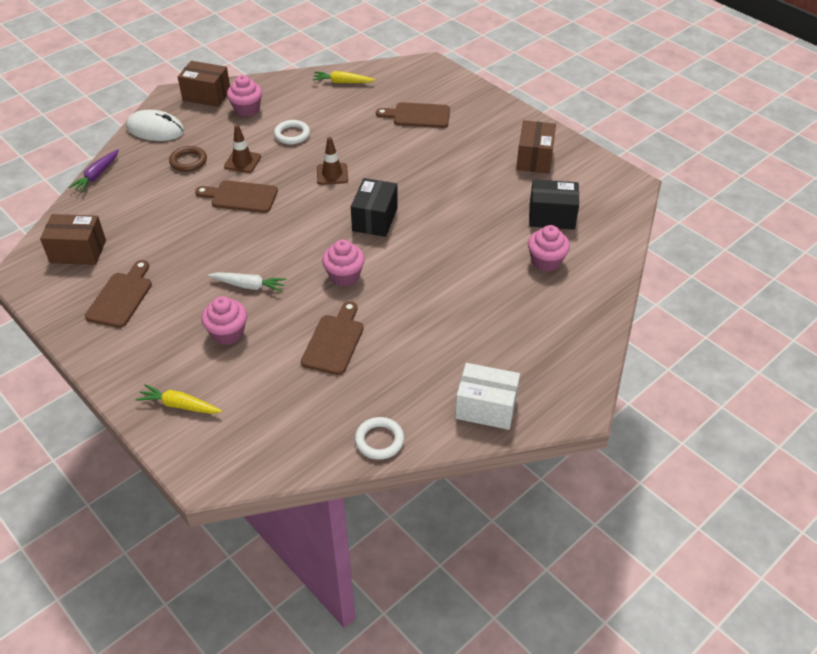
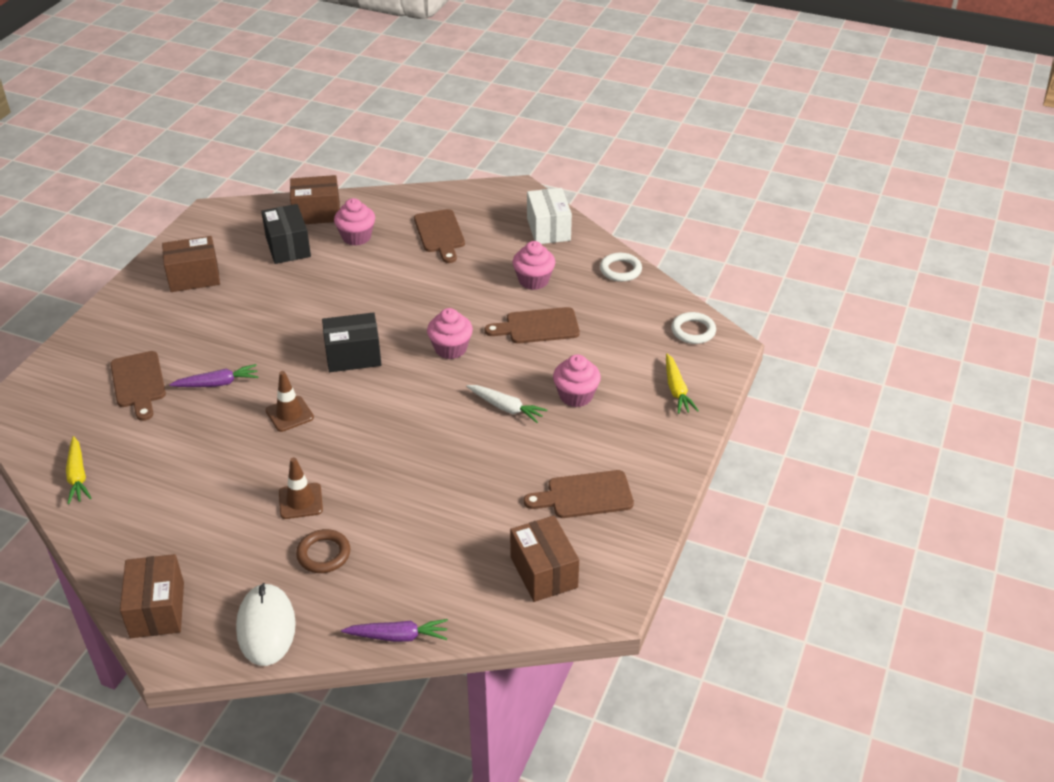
camera: 115 degrees left, 5 degrees down
(240, 197) = (370, 473): brown cutting board -> brown cutting board (440, 234)
(247, 109) = (179, 548): pink cupcake -> pink cupcake (533, 280)
(248, 286) = (506, 408): white carrot -> white carrot turned 135 degrees clockwise
(292, 135) = (223, 478): white ring -> white ring (693, 331)
(391, 148) = (217, 383): none -> purple carrot
(600, 245) = (317, 213): none -> brown box

